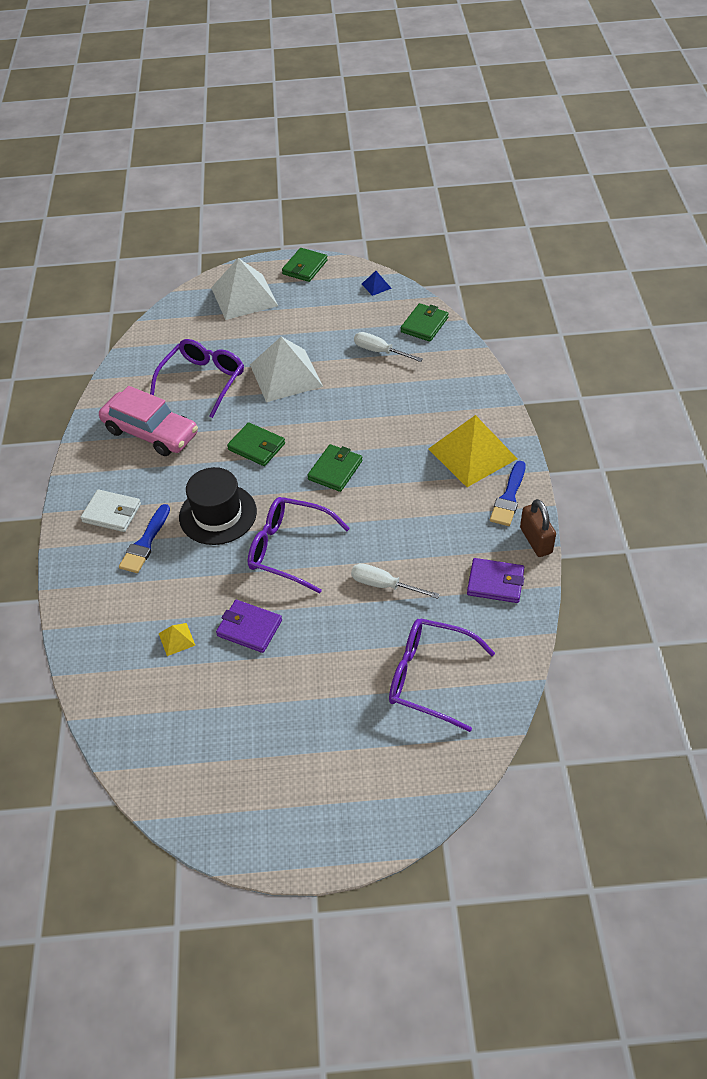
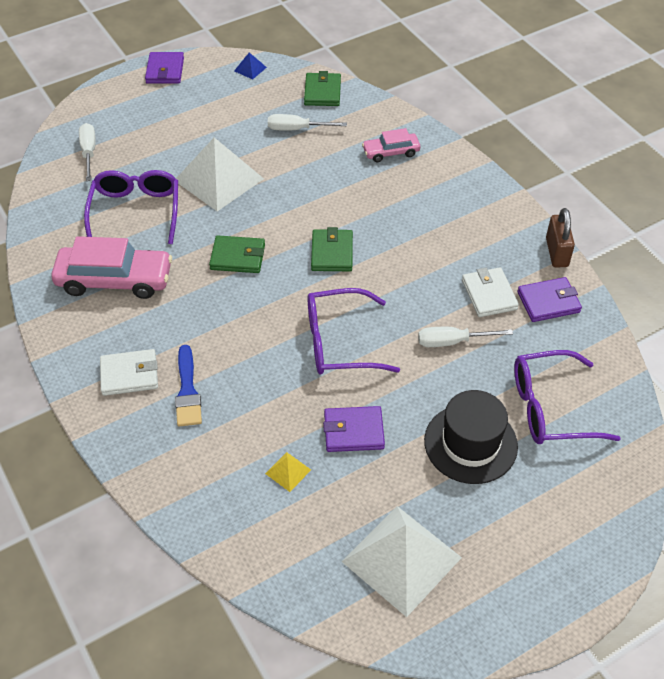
camera: 30 degrees left, 0 degrees up
(200, 320) = (89, 152): none -> white screwdriver
(218, 514) = (244, 335): black hat -> black hat (470, 443)
(244, 296) = (121, 116): white pyramid -> white pyramid (401, 559)
(305, 267) = (165, 70): green wallet -> purple wallet
(446, 556) = (489, 294): none -> white wallet
(447, 398) = (391, 152): none -> pink car
(472, 453) = (448, 195): yellow pyramid -> none
(509, 497) = (507, 223): blue brush -> none
(535, 540) = (556, 252): brown padlock -> brown padlock turned 45 degrees clockwise

